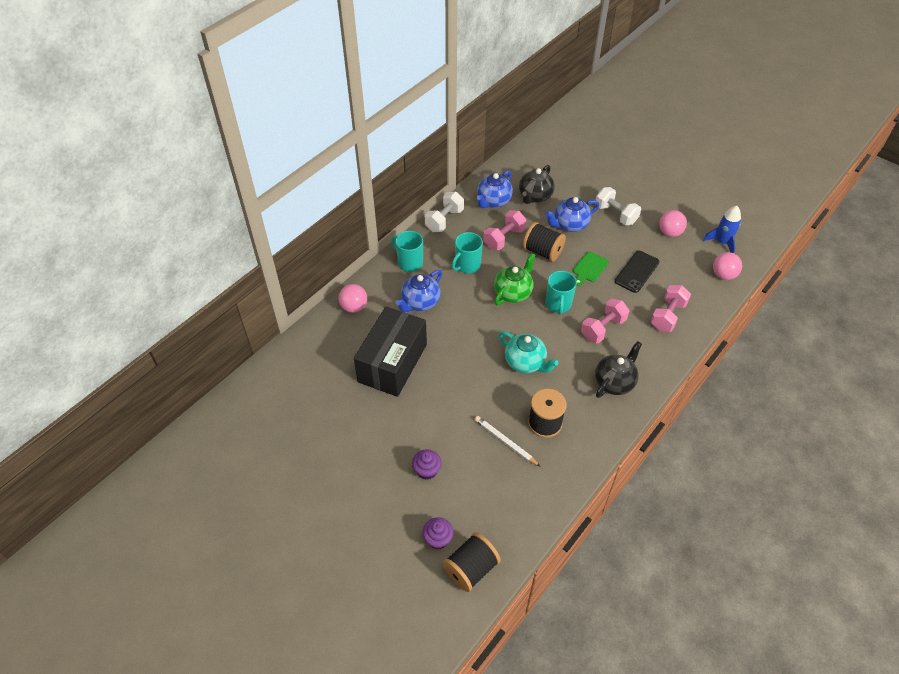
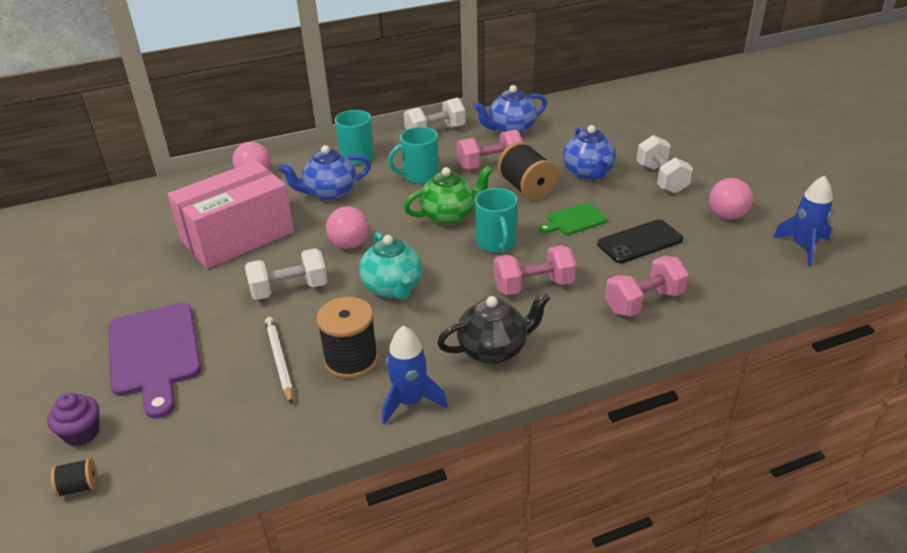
camera: 30 degrees right, 15 degrees down
(392, 363) = (238, 236): black box -> pink box
(427, 470) = (155, 353): purple cupcake -> purple cutting board
(465, 390) = (289, 289): none -> white dumbbell
(471, 569) = (79, 487): black spool -> black spool, size x0.49
(535, 196) = (567, 137): black teapot -> none
(558, 304) = (496, 243): turquoise mug -> turquoise mug turned 45 degrees counterclockwise
(570, 225) = (588, 173): blue teapot -> blue teapot turned 105 degrees counterclockwise
(598, 435) = (410, 401): none -> blue rocket
(723, 275) = (776, 283): pink ball -> pink ball (349, 244)

